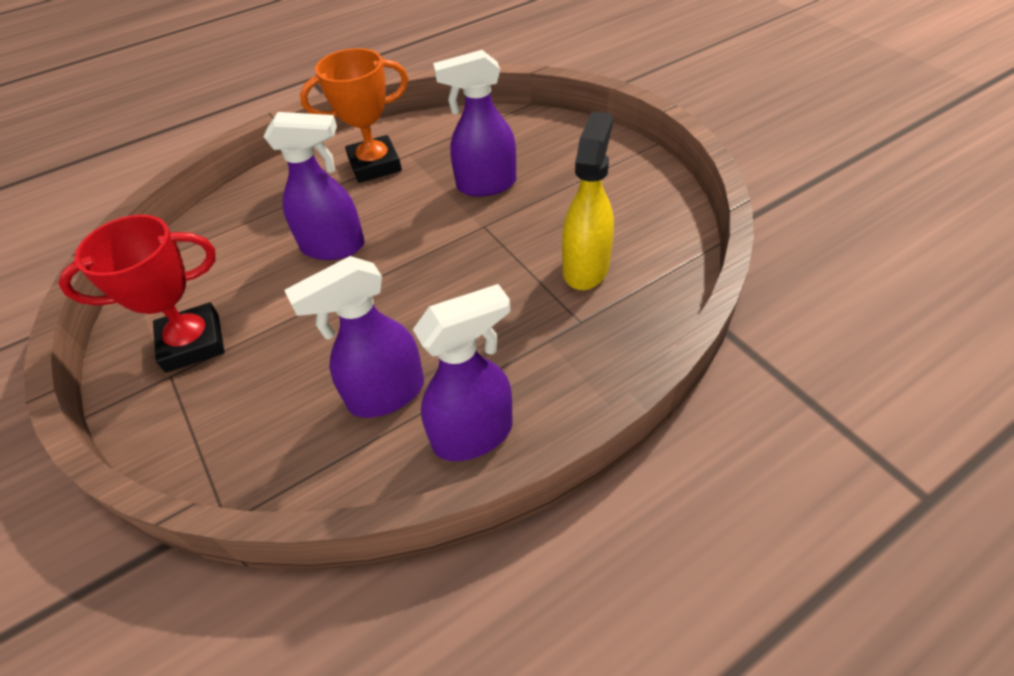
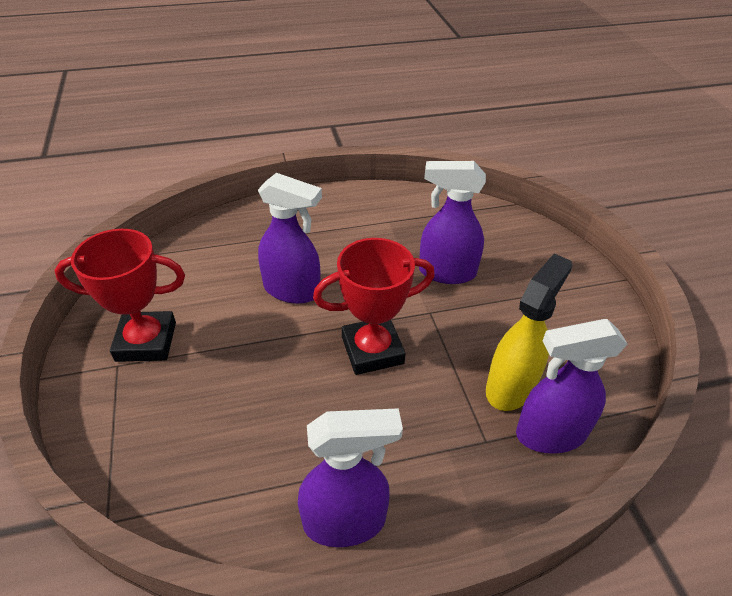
camera: 15 degrees right, 5 degrees down
(375, 165) = (356, 223): orange trophy -> none
(385, 394) = (283, 450): purple spray bottle -> purple spray bottle (549, 434)
(440, 277) = (372, 350): none -> red trophy

